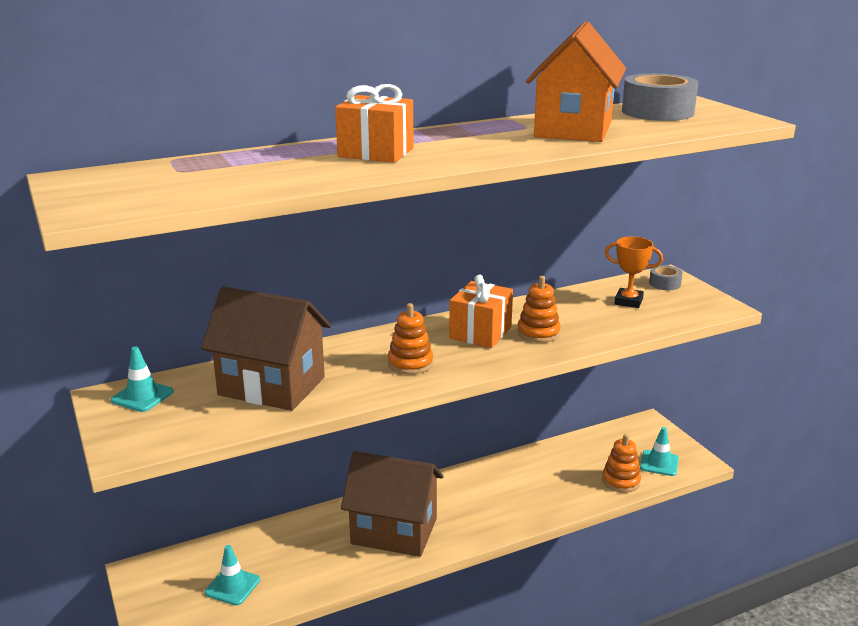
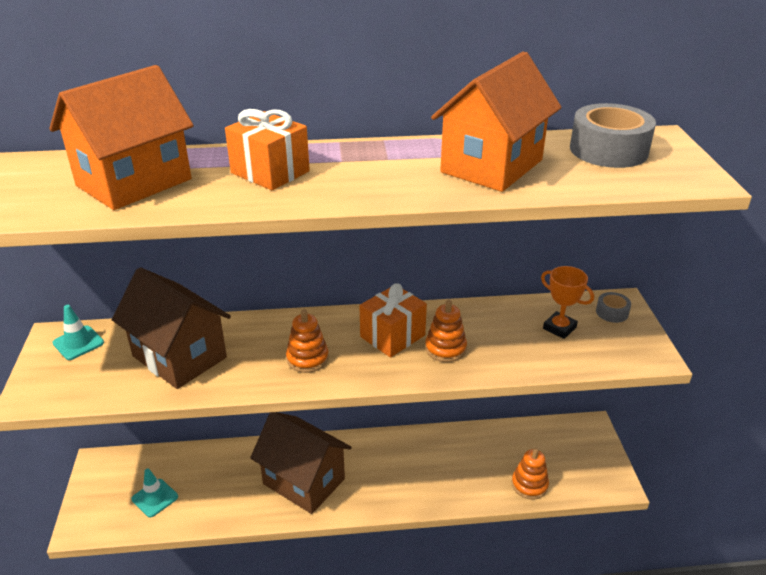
camera: 20 degrees right, 10 degrees up
(246, 172) = (134, 182): none -> orange house
(659, 463) = (577, 475): turquoise traffic cone -> none

